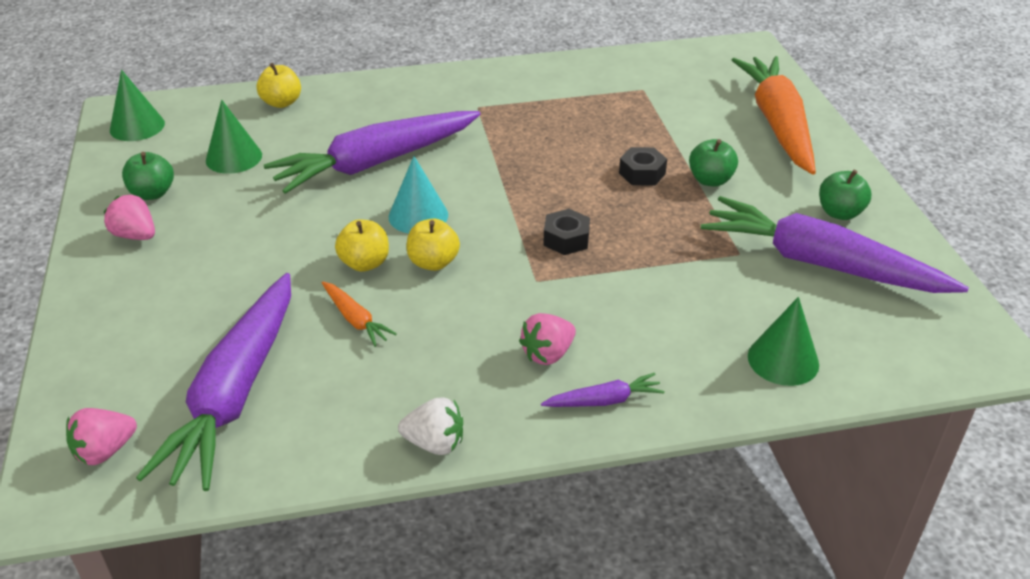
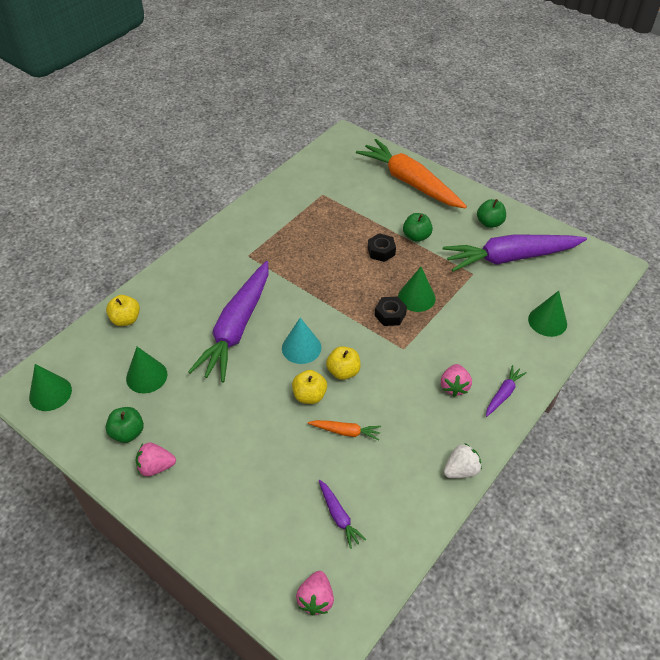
camera: 40 degrees left, 10 degrees up
(235, 392) = (339, 516): purple carrot -> purple carrot, size x0.42
(625, 239) = (416, 297): none -> green cone

